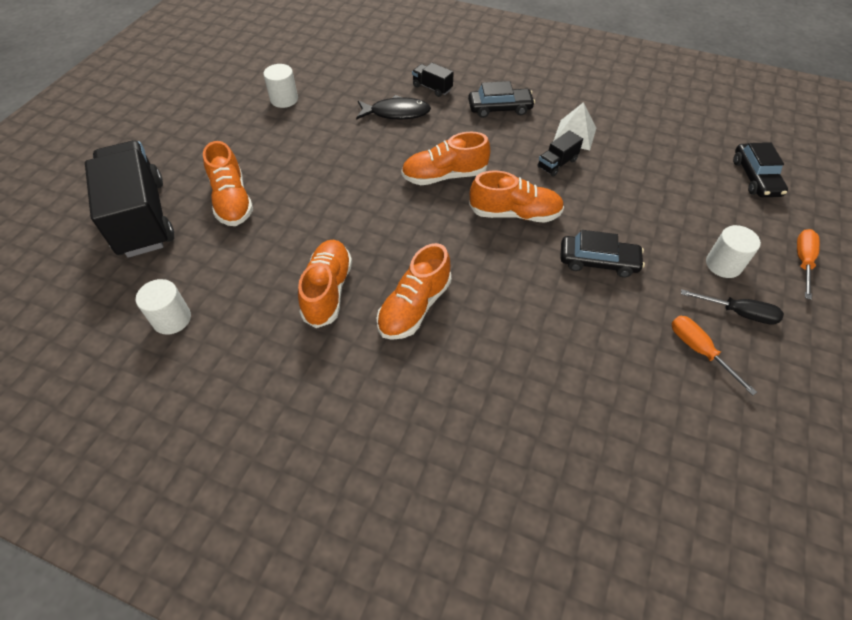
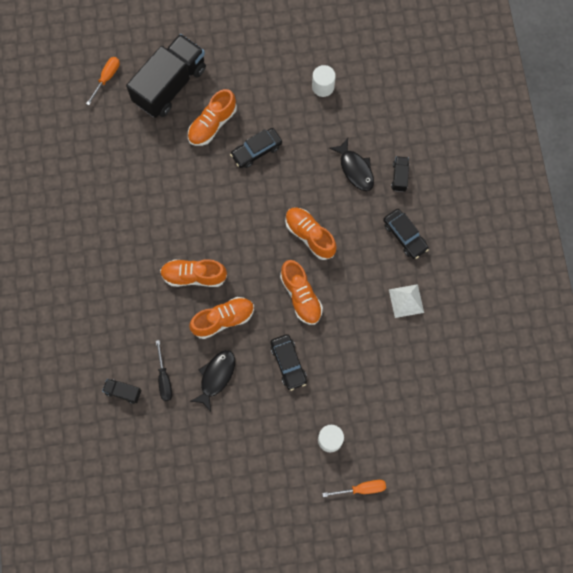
camera: 60 degrees right, 20 degrees up
(172, 319) = (115, 157): white cylinder -> none
(328, 290) = (178, 223): orange shoe -> orange shoe (223, 319)
(557, 163) = (366, 302): black truck -> black truck (123, 392)
(578, 347) = (216, 377): none -> black fish
(699, 350) = (250, 443): orange screwdriver -> orange screwdriver (107, 78)
(738, 313) = (293, 458): black screwdriver -> black screwdriver (164, 379)
(755, 177) = (433, 440): black car -> black car (256, 151)

